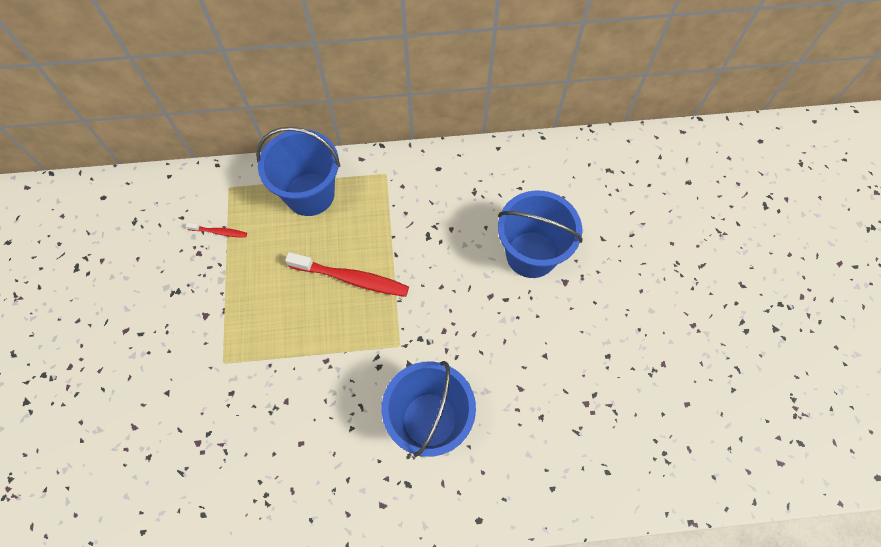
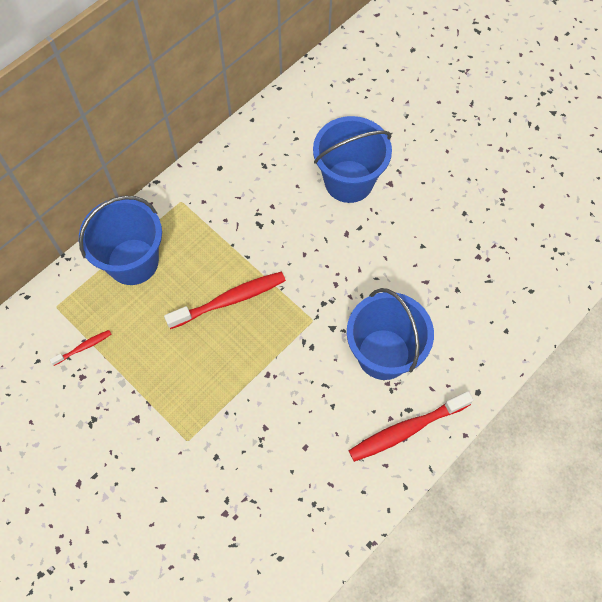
camera: 40 degrees left, 0 degrees up
(390, 499) = (406, 430): none -> red toothbrush

